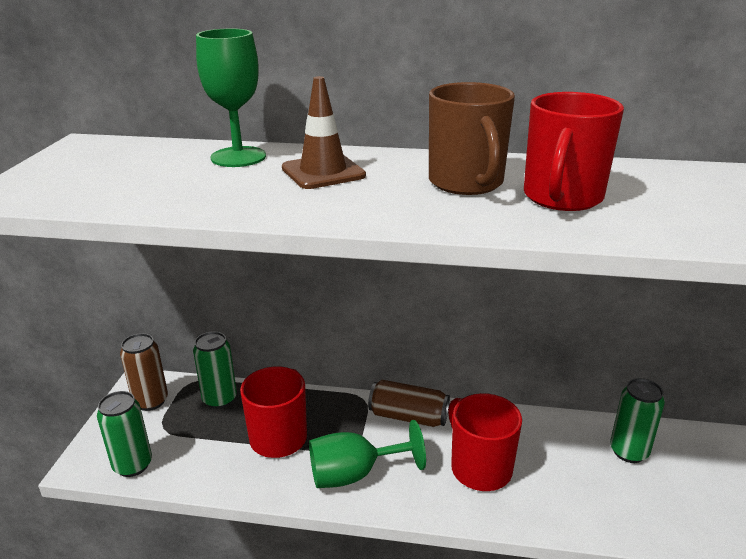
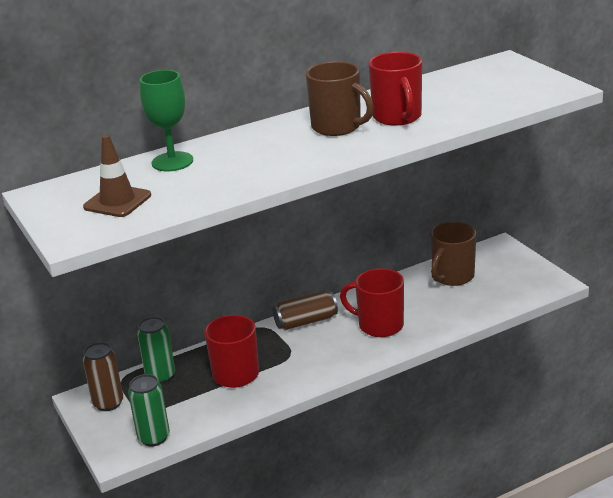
camera: 35 degrees left, 0 degrees up
(323, 172) = (246, 151): brown traffic cone -> brown traffic cone (117, 201)
(354, 474) = (309, 366): green goblet -> none
(628, 451) = (452, 276): green can -> brown mug

